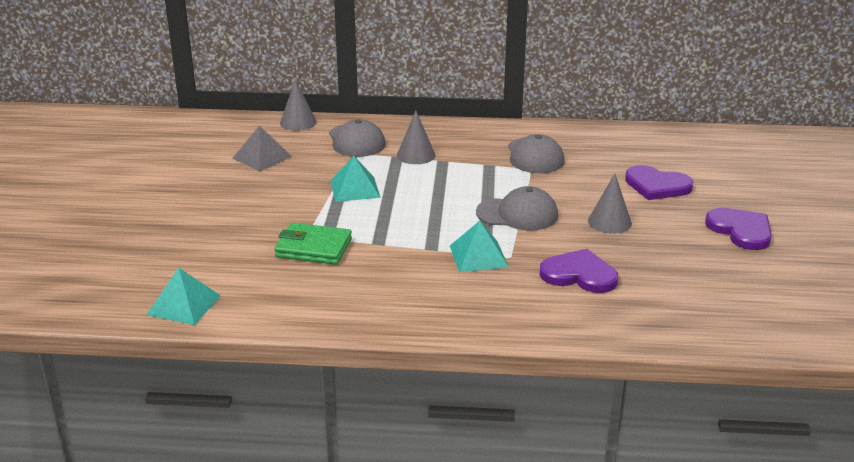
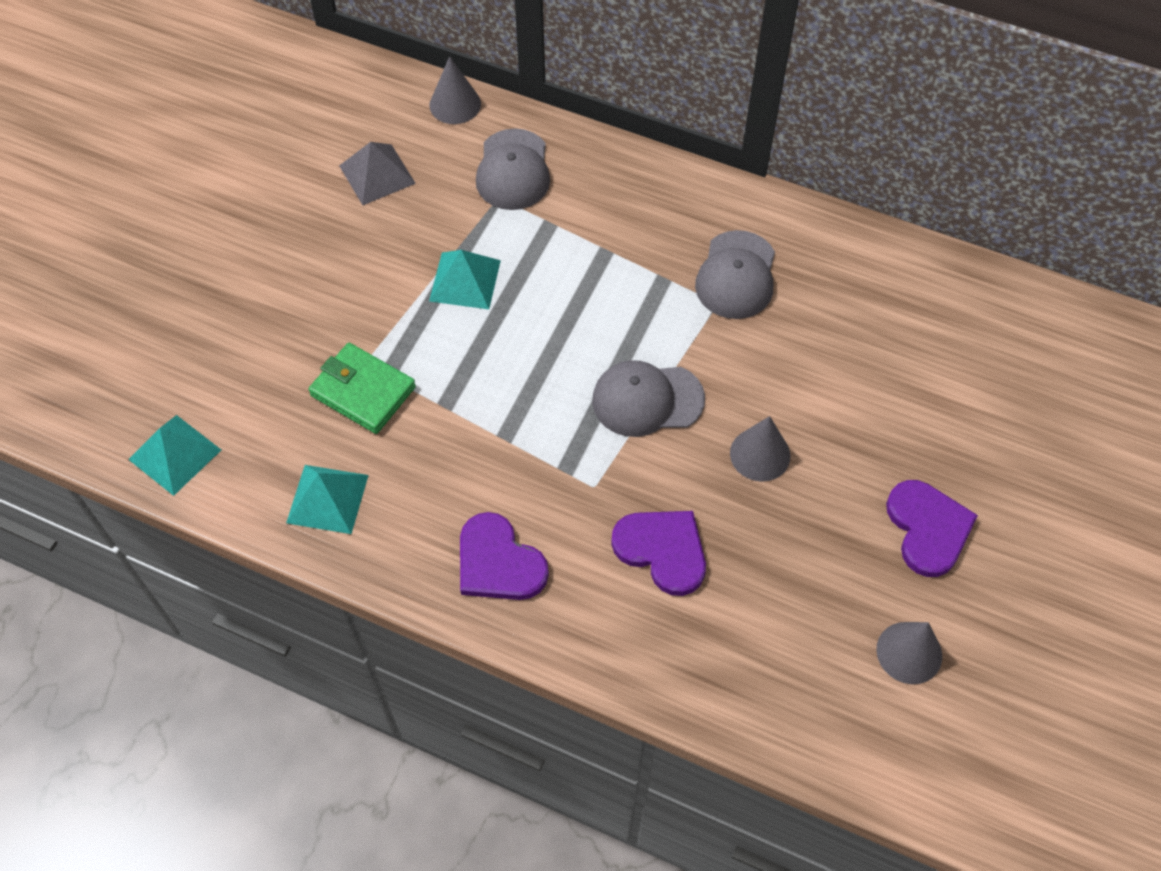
camera: 20 degrees right, 30 degrees up
(416, 155) = (577, 227): grey cone -> grey cone (909, 652)
(478, 256) = (555, 472): turquoise pyramid -> turquoise pyramid (327, 499)
(517, 214) = (647, 400): grey cap -> grey cap turned 150 degrees clockwise
(657, 186) = (869, 394): purple heart -> purple heart (498, 562)

